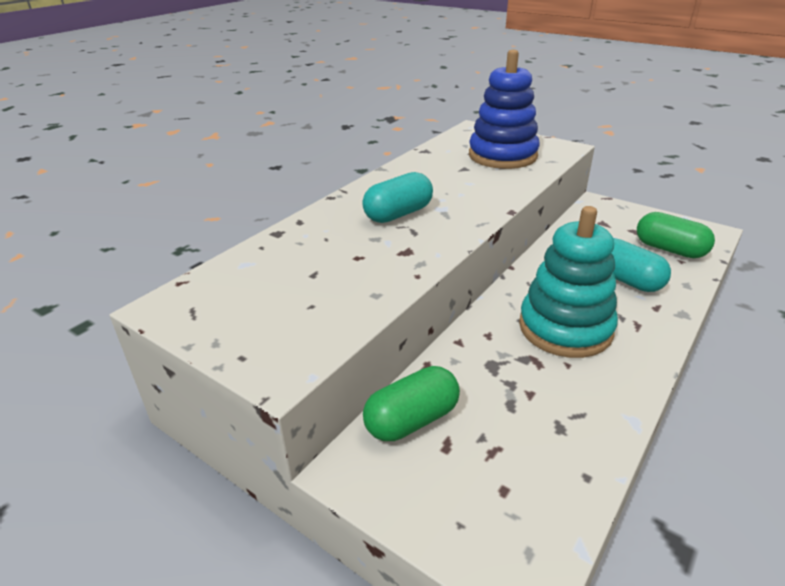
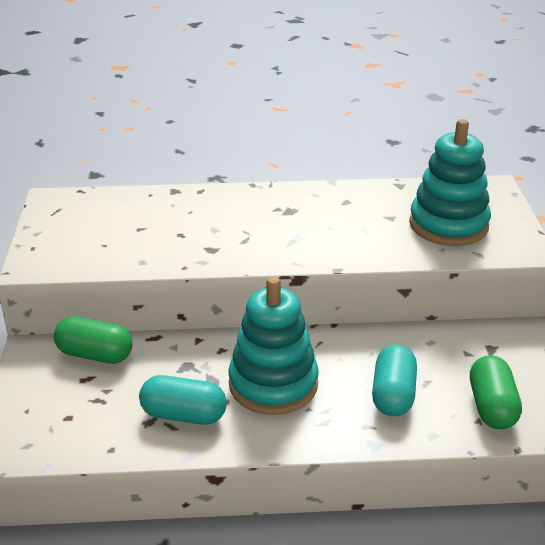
camera: 50 degrees right, 0 degrees up
(398, 214) = (262, 222): turquoise capsule -> turquoise capsule (184, 415)
(502, 156) = (448, 225): blue stacking toy -> turquoise stacking toy

